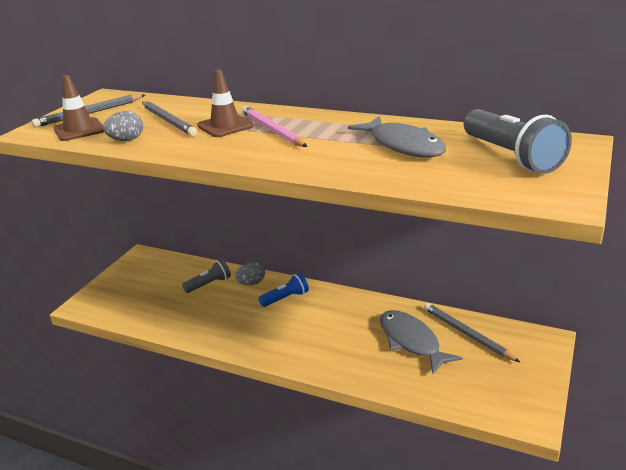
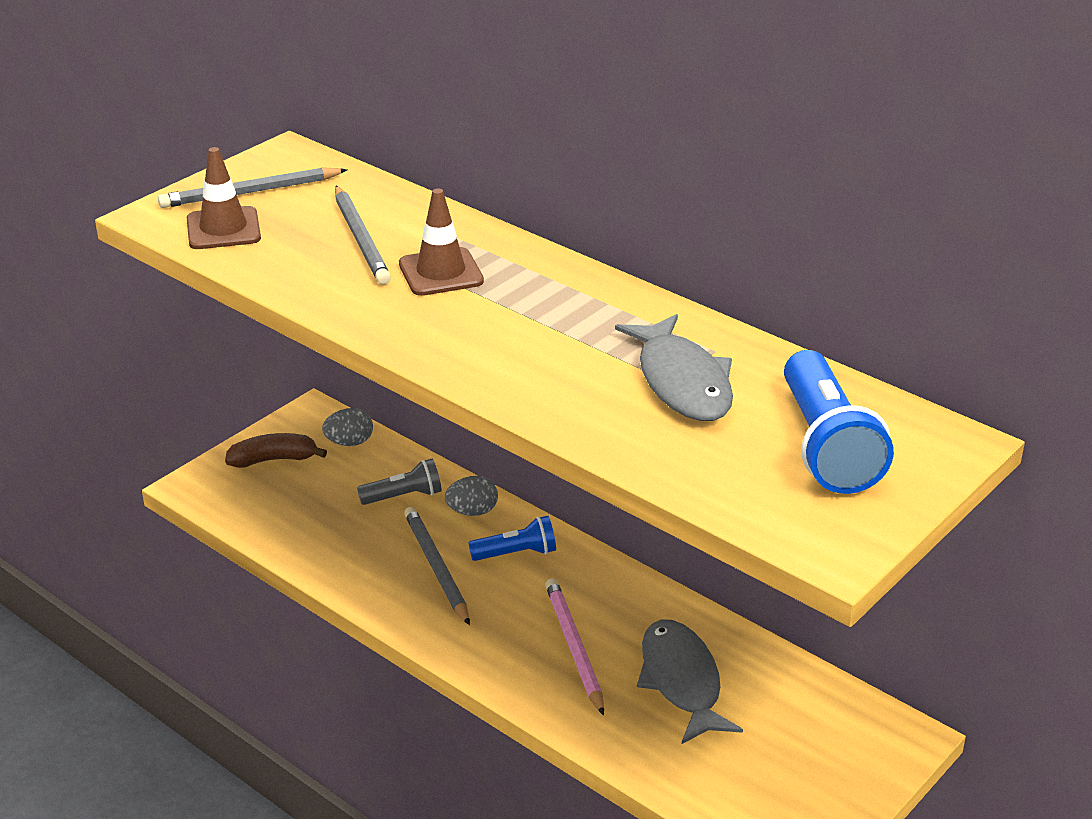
camera: 15 degrees right, 5 degrees up
(126, 140) = (284, 269): grey egg -> grey egg (349, 442)
(126, 282) = (273, 460): none -> brown banana
(272, 130) = (506, 299): pink pencil -> pink pencil (574, 648)
(467, 334) = (780, 692): grey pencil -> grey pencil (437, 568)
(511, 157) = (826, 446): grey flashlight -> blue flashlight

